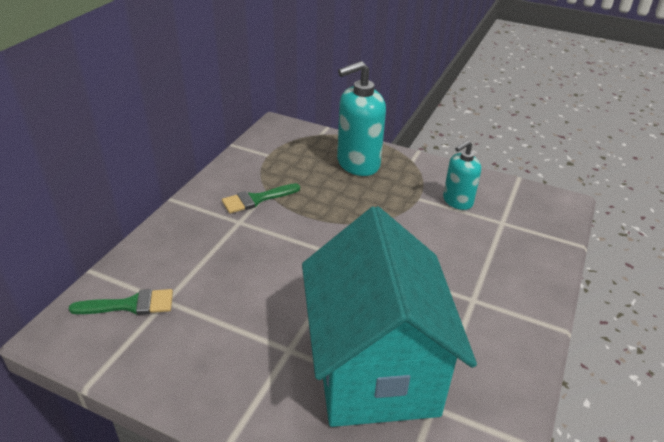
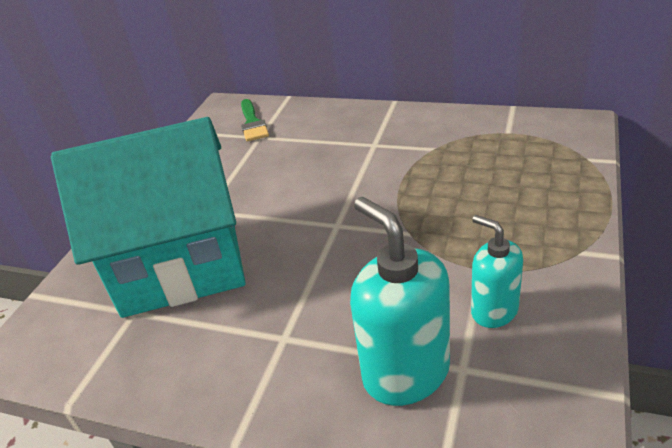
camera: 90 degrees right, 0 degrees up
(256, 199) = (415, 145): green brush -> none
(358, 164) = (534, 201): turquoise soap dispenser -> turquoise soap dispenser (405, 372)

